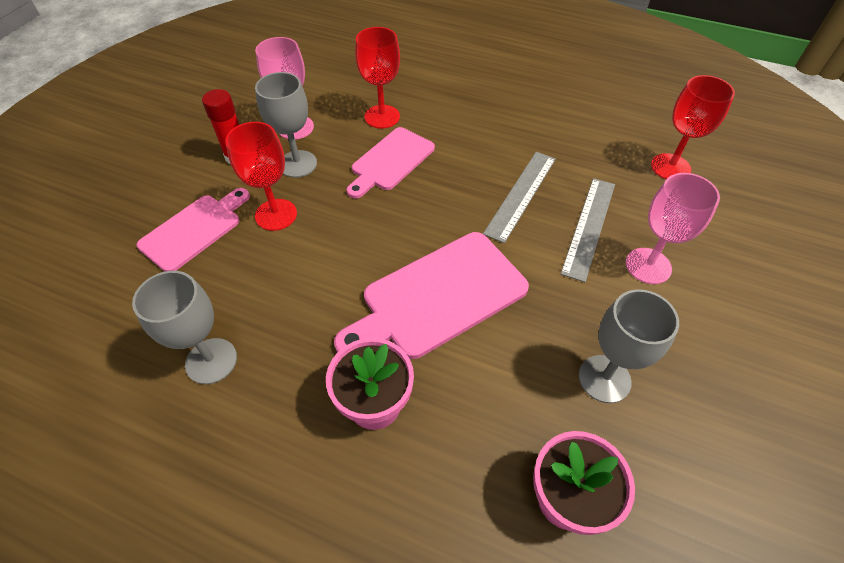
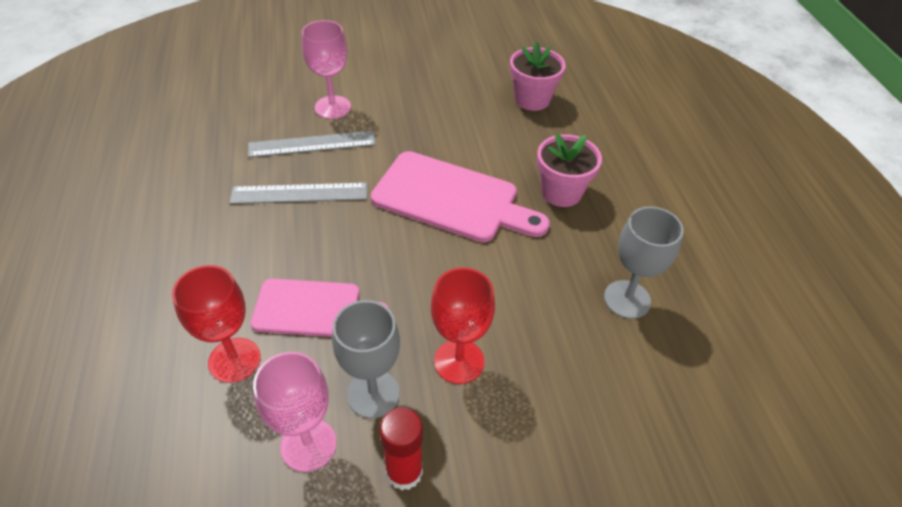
camera: 125 degrees left, 5 degrees down
(194, 230) = (535, 422): pink cutting board -> none
(604, 379) = (446, 104): grey goblet -> none
(670, 167) = (203, 119): red goblet -> none

